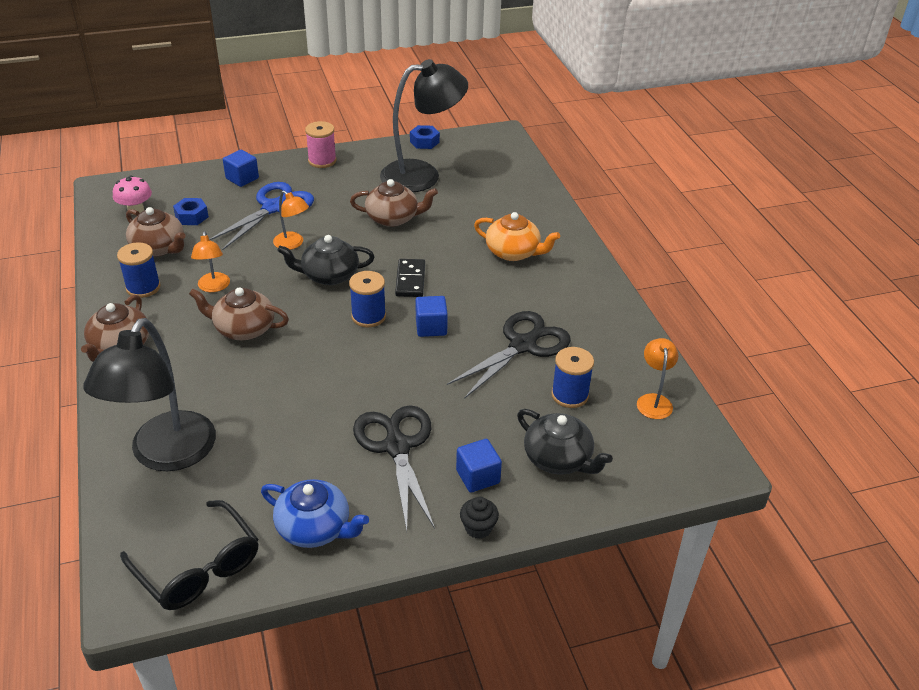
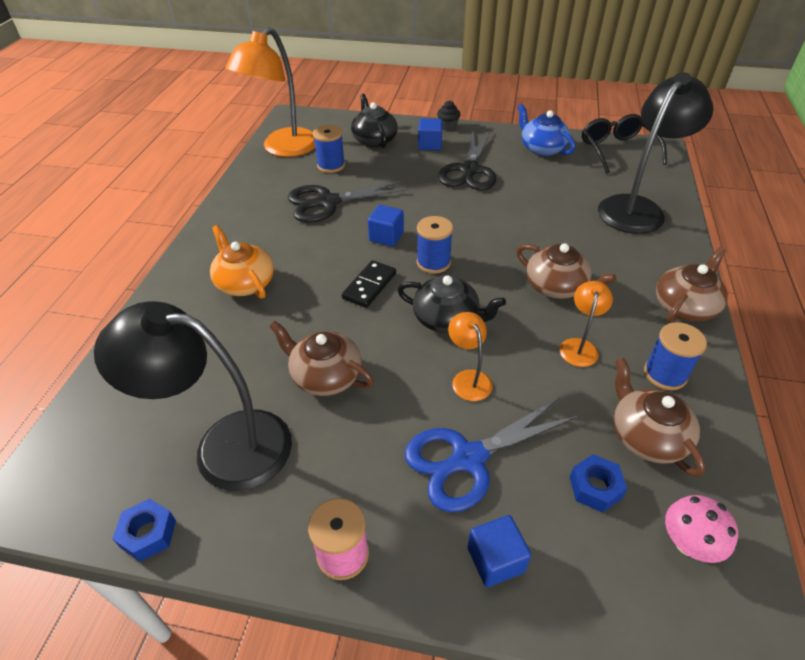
camera: 150 degrees left, 5 degrees up
(653, 400) = (283, 149): orange lamp -> orange lamp, size x2.15

